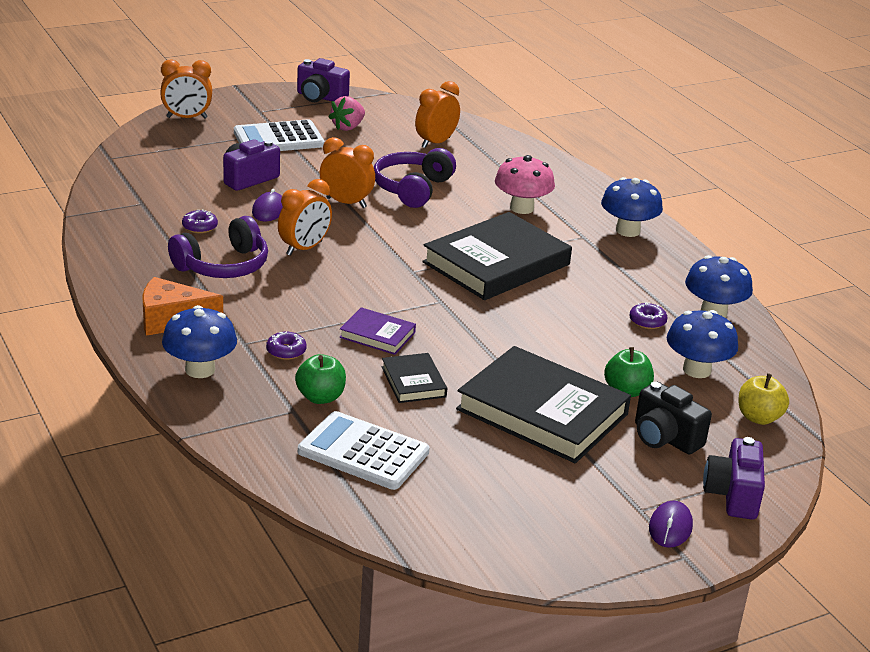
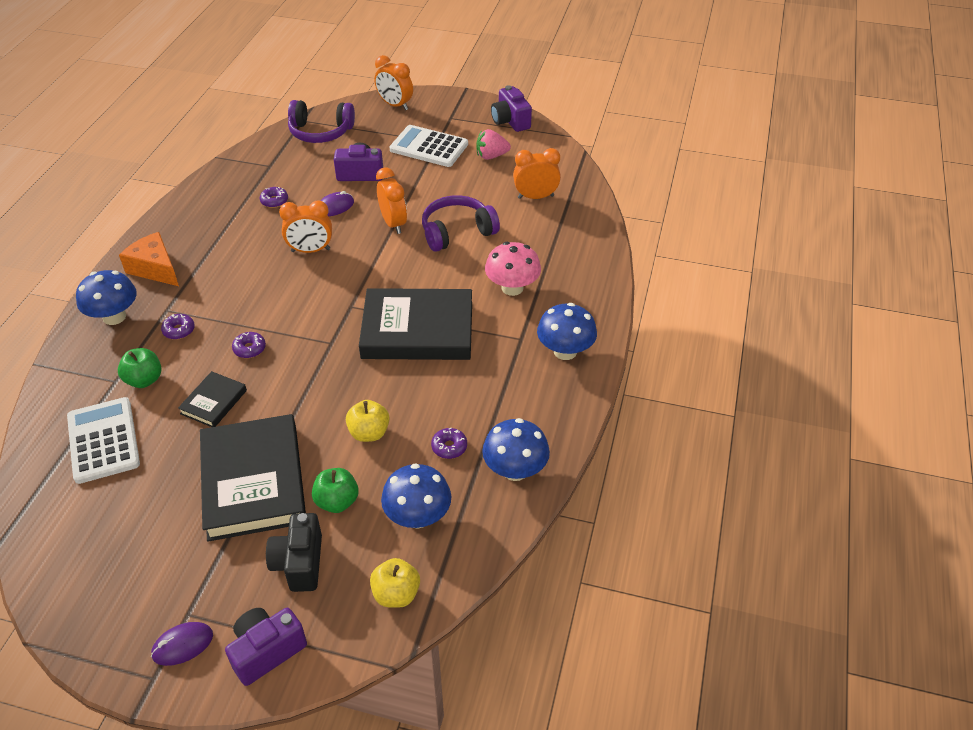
camera: 45 degrees right, 15 degrees up
(223, 266) = (243, 240): purple headphones -> purple headphones (320, 132)
(377, 335) = (249, 349): purple book -> purple donut
(575, 341) = (369, 433): none -> yellow apple

